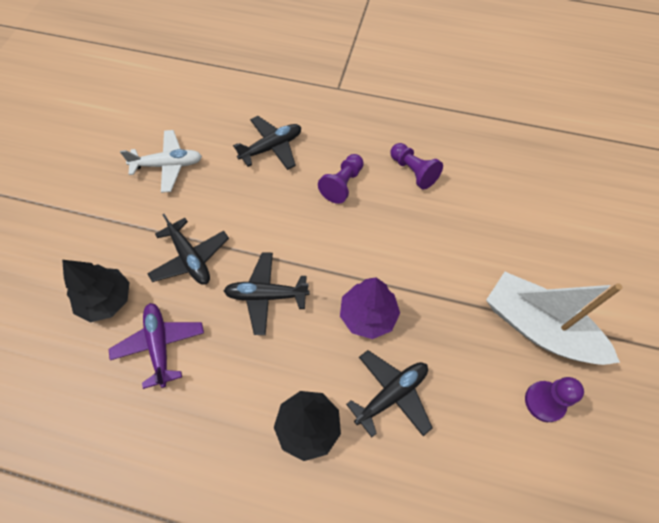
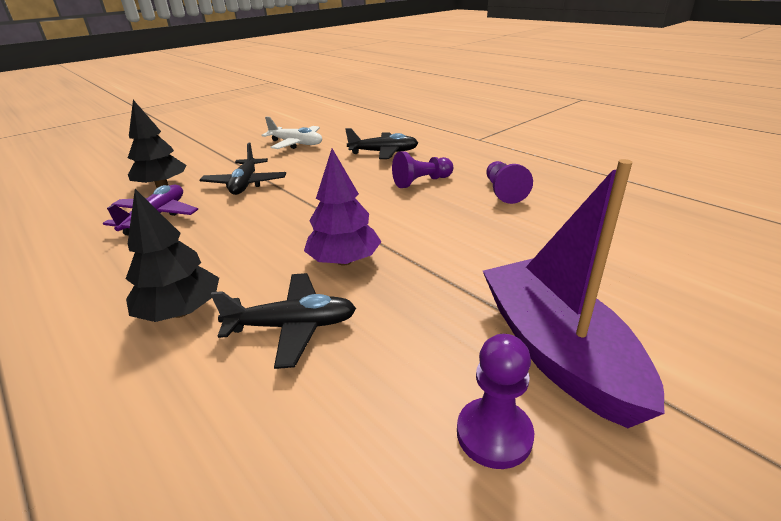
camera: 35 degrees right, 30 degrees down
(266, 295) = (271, 218): black plane -> none
(538, 327) = (556, 351): white boat -> purple boat

